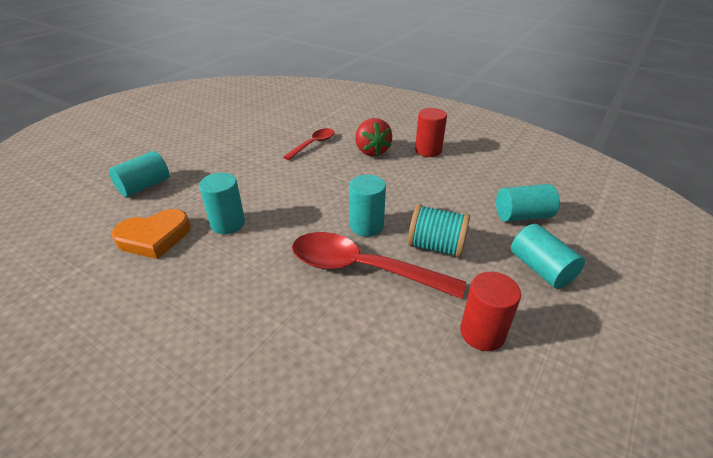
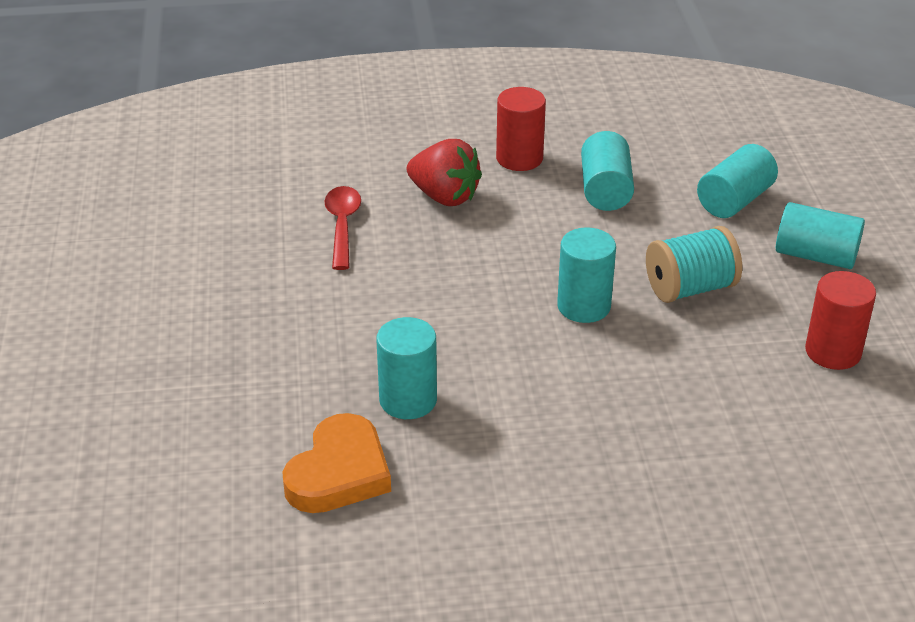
camera: 40 degrees left, 0 degrees up
(144, 186) = (187, 422): turquoise cylinder -> turquoise cylinder (605, 190)
(362, 269) = (647, 358): red spoon -> none

